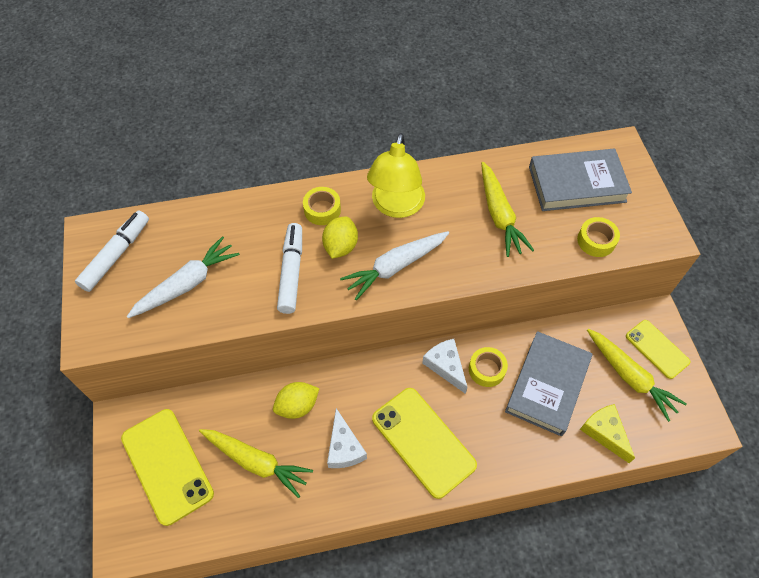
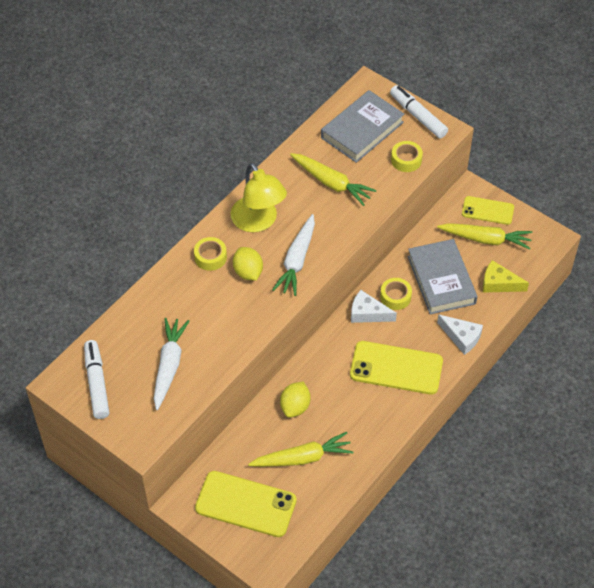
camera: 40 degrees left, 5 degrees down
(291, 272) = (232, 310): white marker -> white marker (418, 116)
(344, 447) = (350, 408): white cheese -> white cheese (461, 337)

